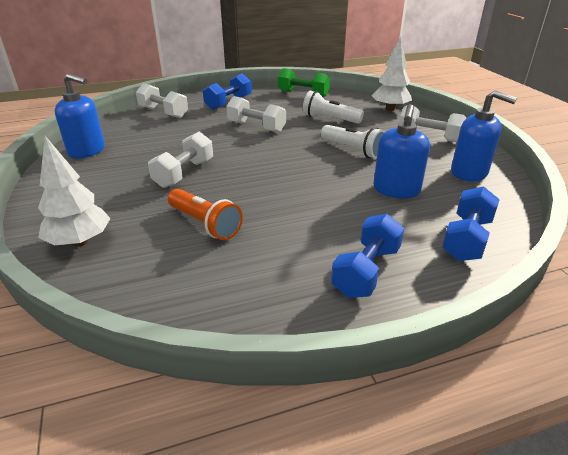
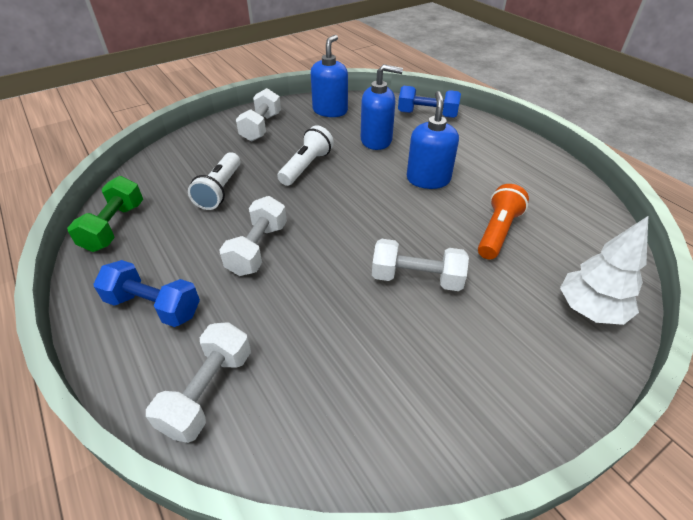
camera: 105 degrees left, 10 degrees up
(87, 151) = (407, 433): blue soap dispenser -> blue soap dispenser (428, 179)
(366, 271) = (490, 147): blue dumbbell -> none
(390, 109) = (182, 150): white tree -> none

